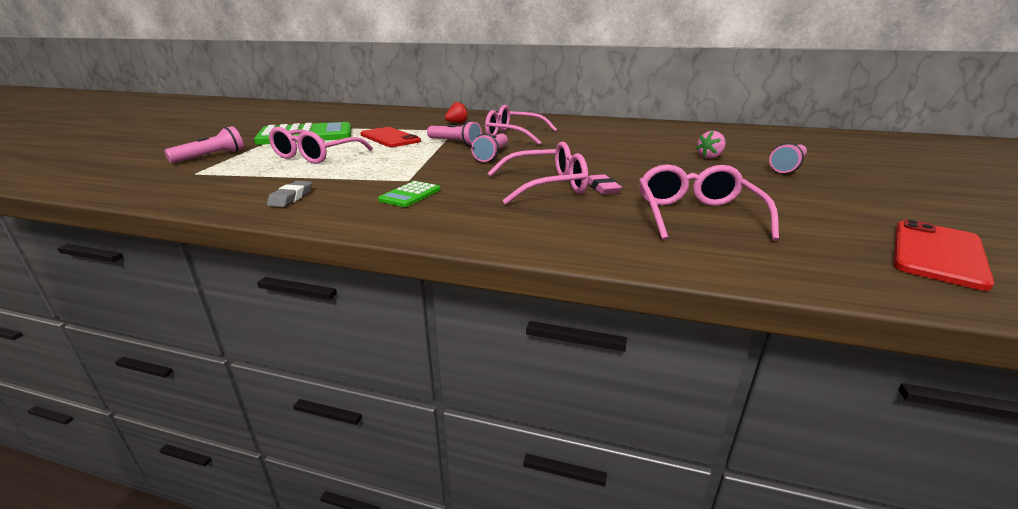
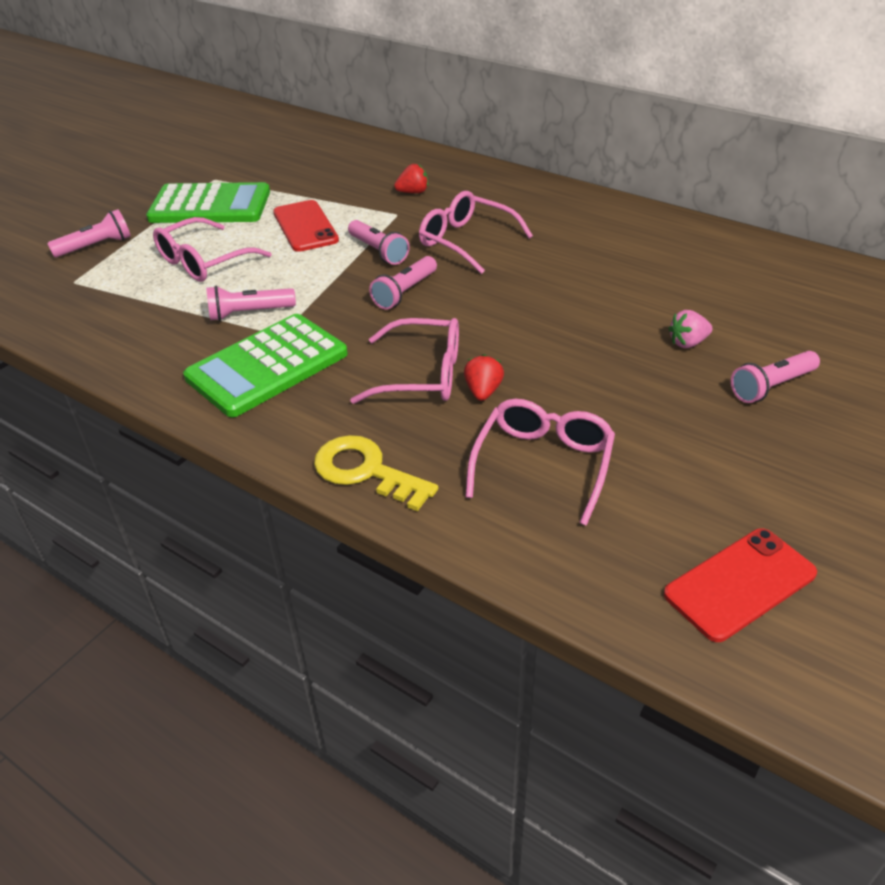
camera: 20 degrees right, 15 degrees up
(291, 198) = (151, 350): grey eraser -> none
(373, 173) = (249, 313): none -> pink flashlight
(410, 195) = (267, 366): green calculator -> green calculator, size x2.24
(555, 238) = (365, 471): none -> yellow key
(602, 188) = (483, 391): pink eraser -> red strawberry

